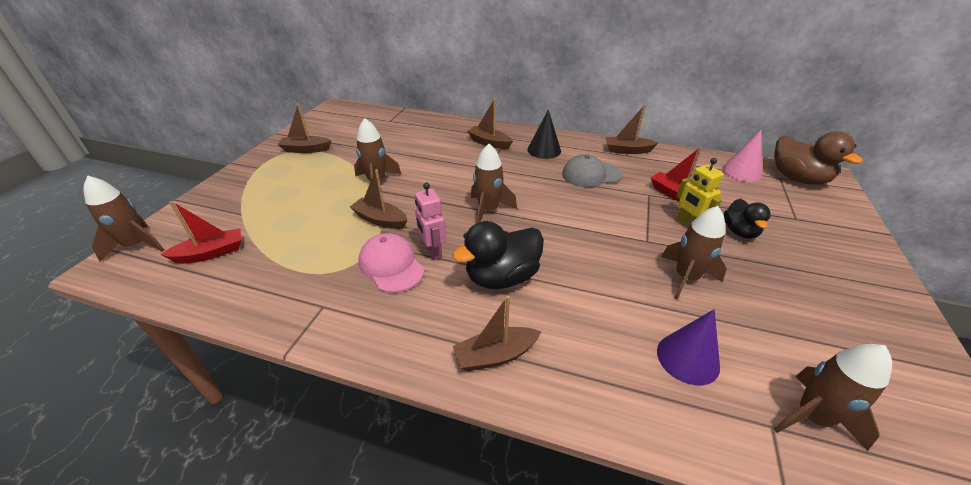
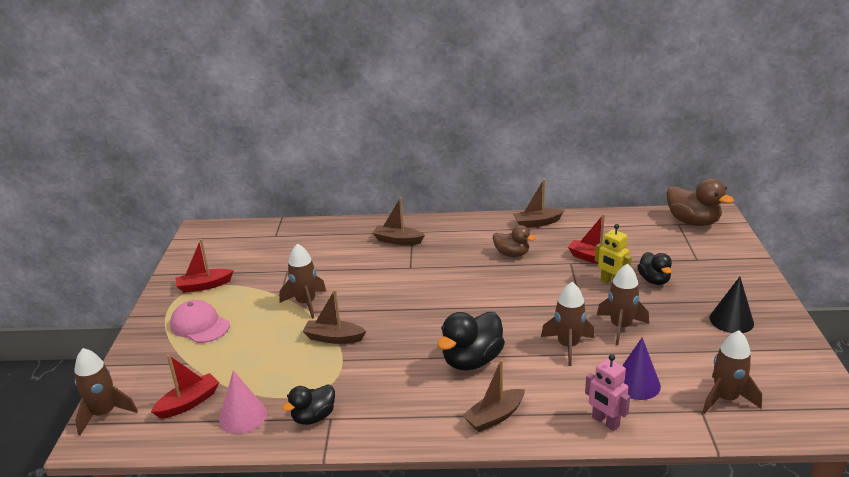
camera: 15 degrees left, 10 degrees down
(306, 149) = (204, 286): brown boat -> red boat
(307, 300) = (313, 417): none -> black duck
(391, 265) = (370, 373): pink cap -> pink cap (199, 325)
(433, 251) = (400, 354): pink robot -> pink robot (605, 422)
(488, 210) = (431, 307): brown rocket -> brown rocket (568, 346)
(544, 150) = (456, 238): black cone -> black cone (731, 320)
(591, 174) = (512, 254): grey cap -> brown duck
(741, 172) = (645, 225): pink cone -> pink cone (243, 416)

